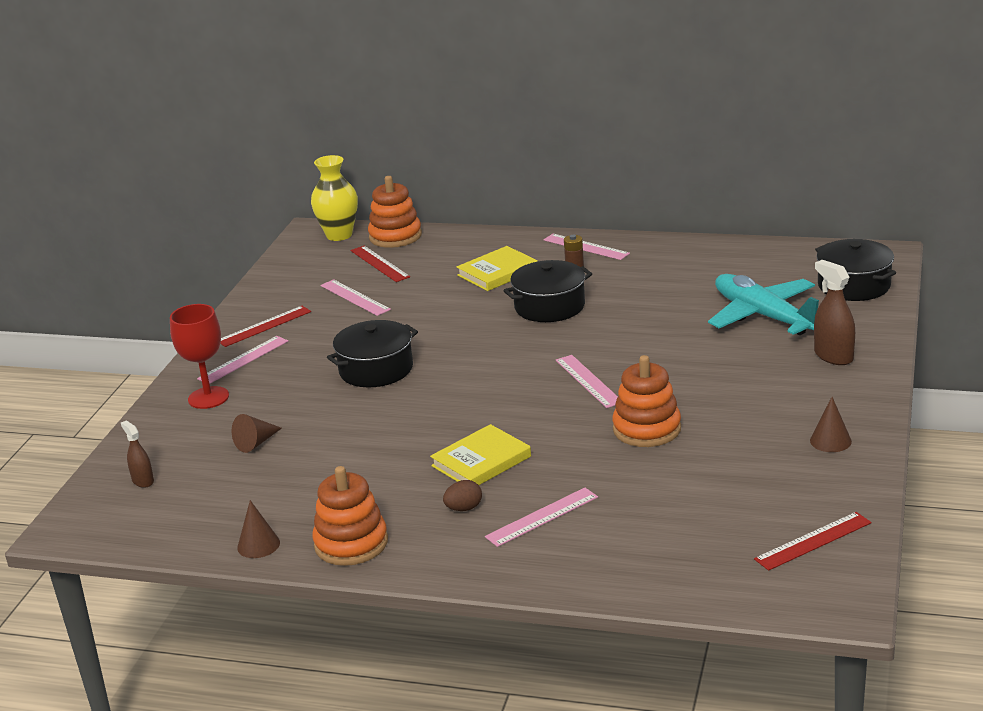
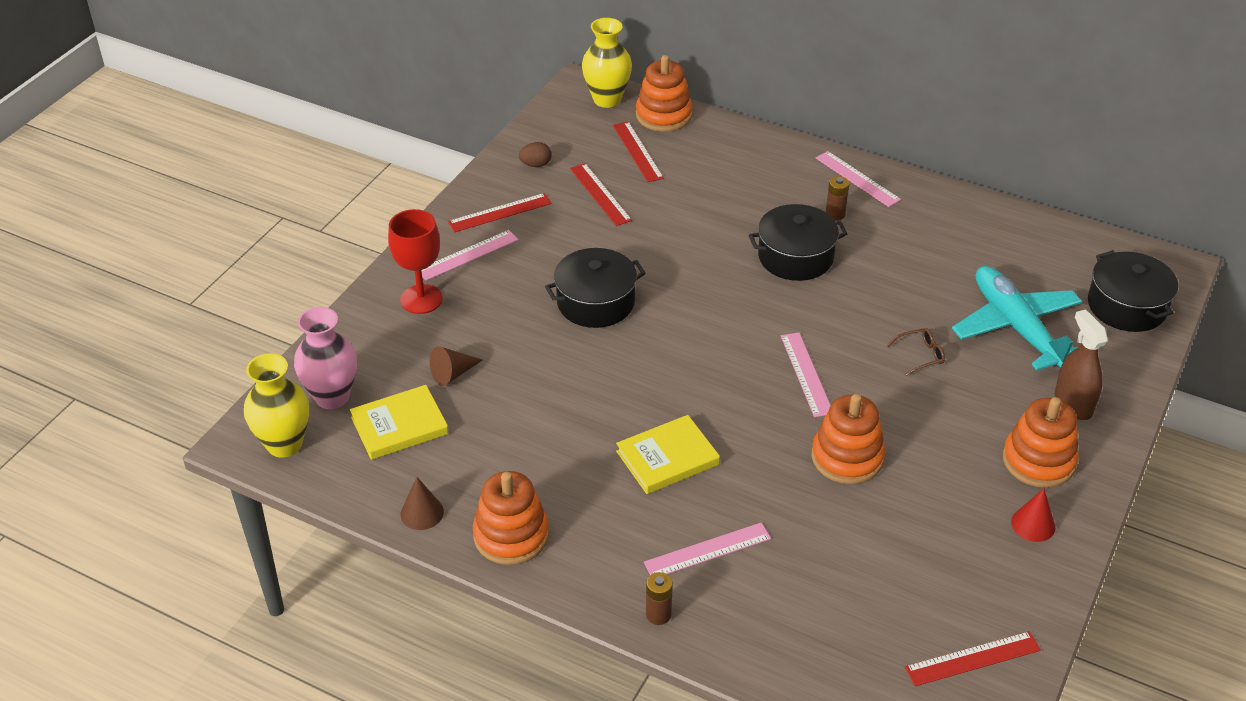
camera: 10 degrees right, 15 degrees up
(106, 523) = (284, 444): none -> yellow vase
(143, 481) = (332, 397): brown spray bottle -> pink vase
(355, 297) = (600, 194): pink ruler -> red ruler
(464, 508) = (633, 518): brown egg -> brown egg (536, 164)
(498, 272) = (755, 194): yellow book -> yellow book (399, 426)
(512, 570) = (658, 614): none -> brown battery
(686, 350) = (920, 355): none -> brown glasses
(818, 398) = (1038, 461): none -> orange stacking toy
(830, 441) = (1033, 524): brown cone -> red cone

